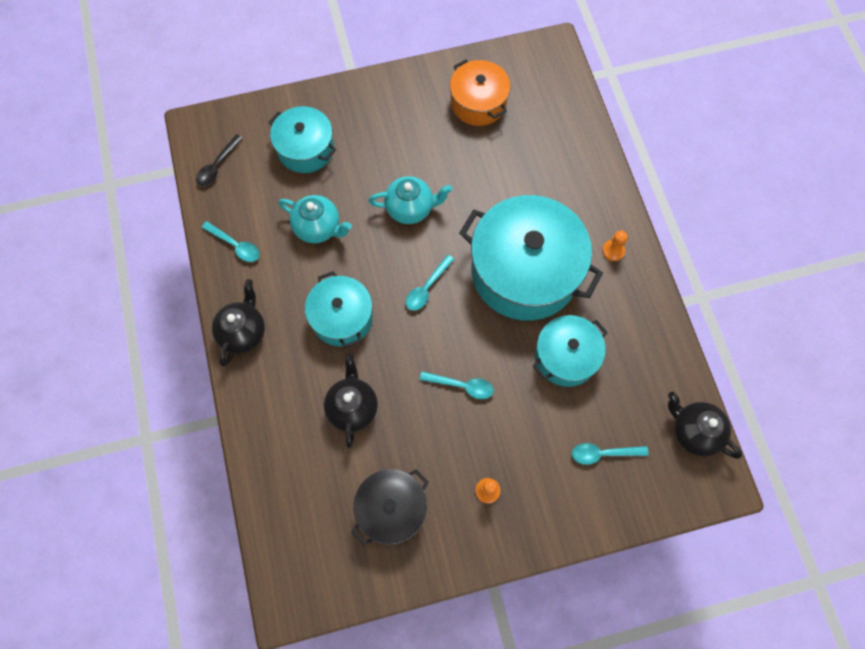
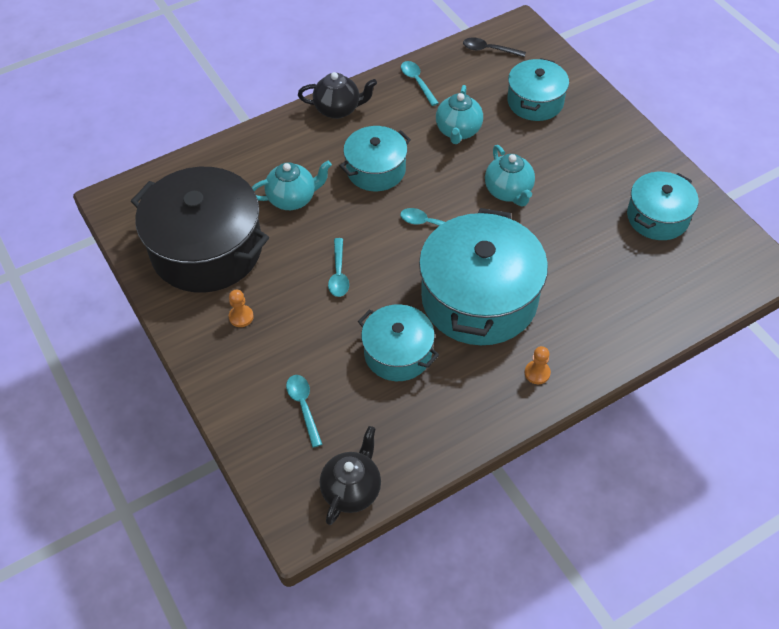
camera: 75 degrees right, 15 degrees down
(235, 245) = (417, 82): turquoise spoon -> turquoise spoon turned 135 degrees clockwise
(352, 407) = (293, 199): black teapot -> turquoise teapot
(391, 509) = (207, 249): black pot -> black pot, size x1.78
(478, 103) = (657, 217): orange pot -> turquoise pot

